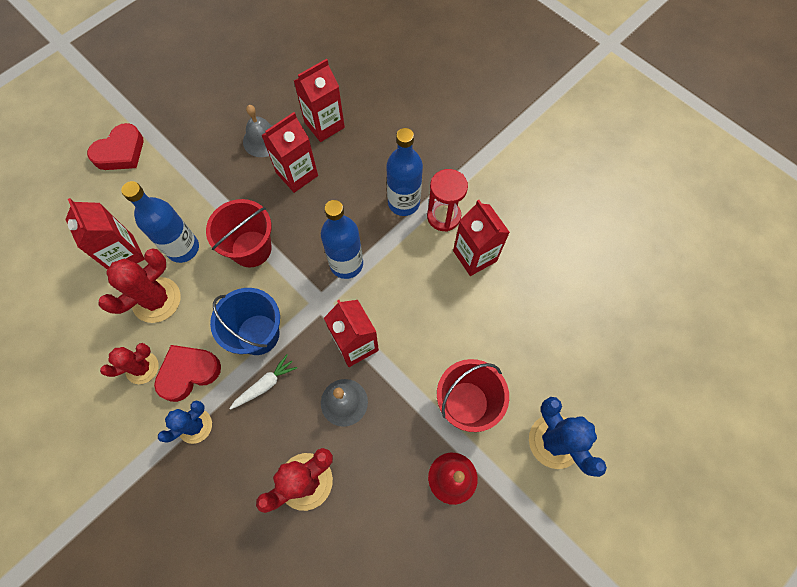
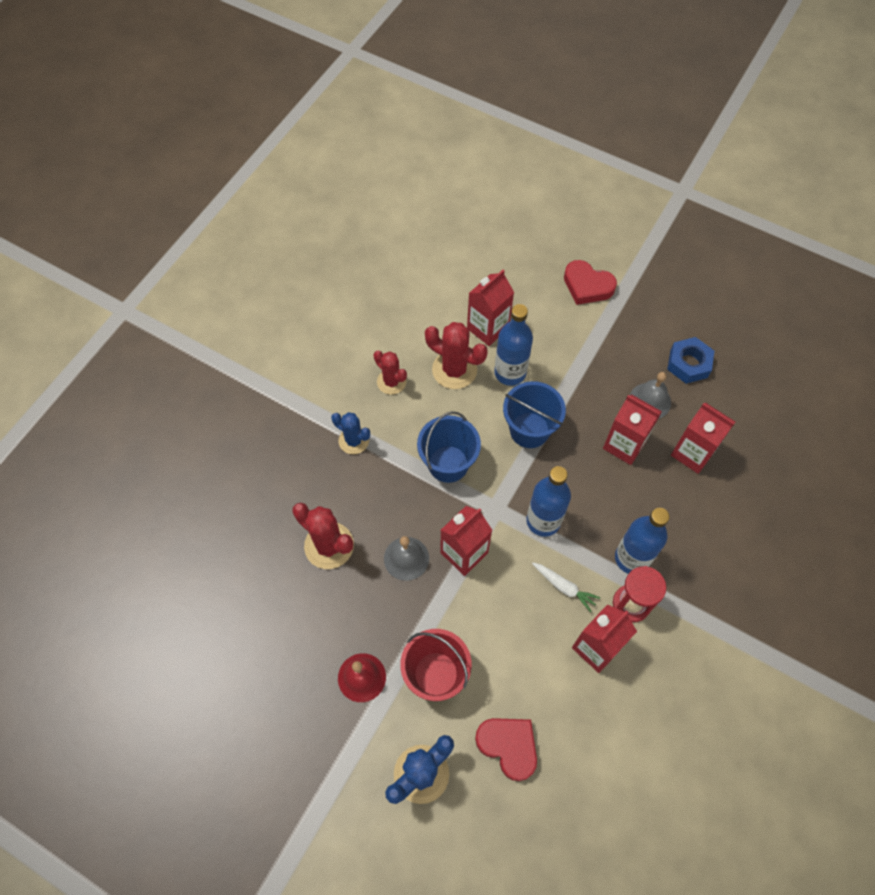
camera: 75 degrees right, 5 degrees down
(188, 373) = (397, 419): red heart -> red heart (508, 746)
(239, 99) = (688, 364): none -> blue nut
(251, 249) = (529, 430): red bucket -> blue bucket
(265, 385) = (404, 485): white carrot -> white carrot (564, 587)

